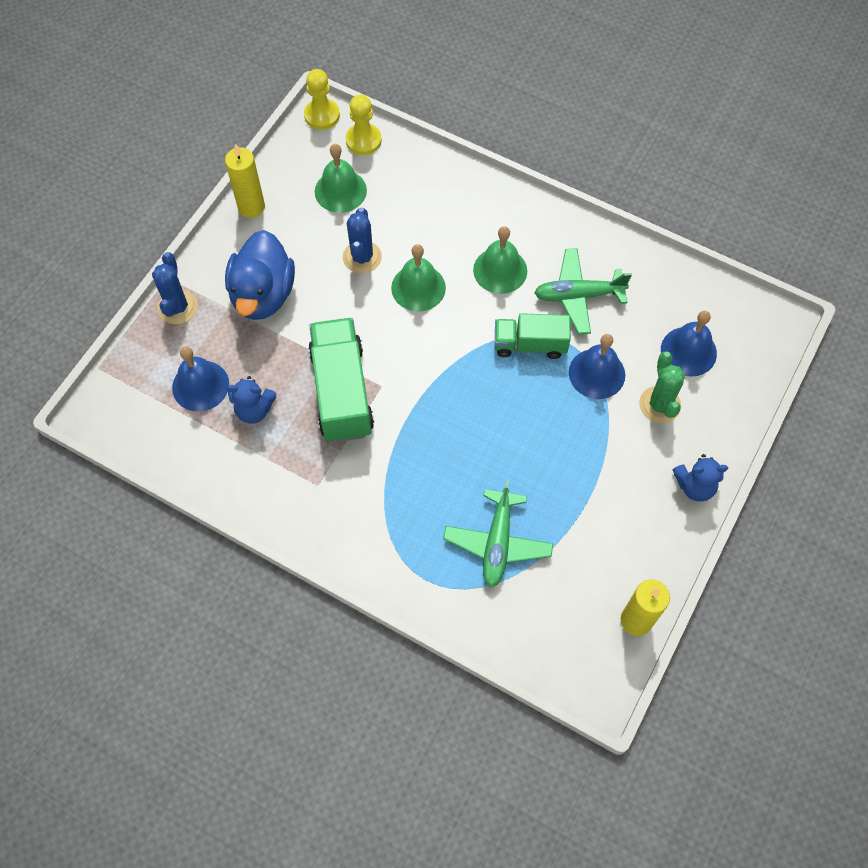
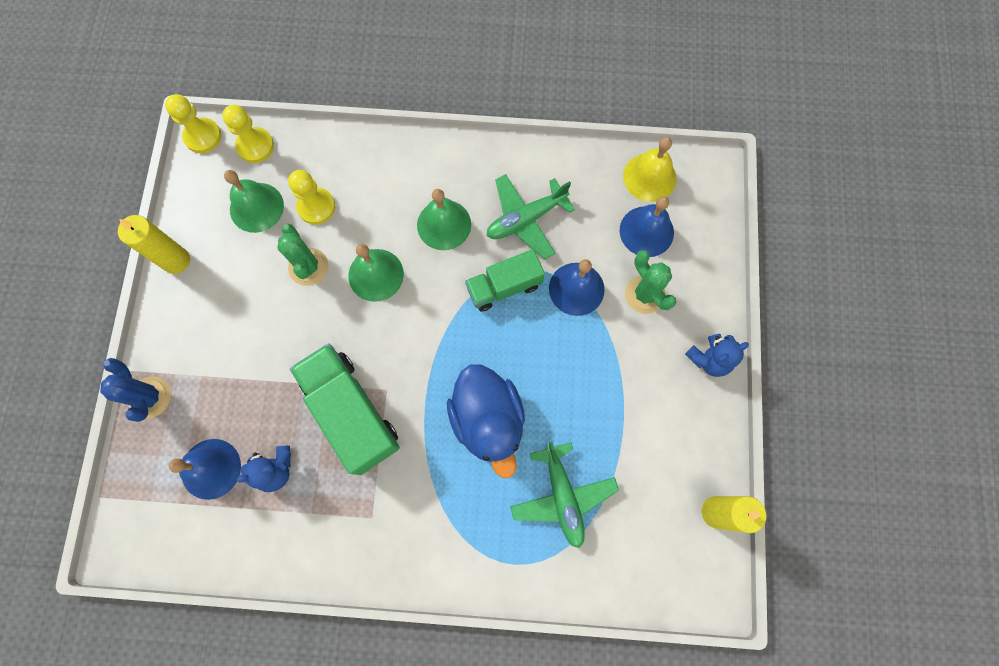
camera: 25 degrees left, 10 degrees up
(263, 294) = (229, 347): blue duck -> blue duck (488, 420)
(362, 257) = (308, 267): blue cactus -> green cactus
(393, 211) = (316, 207): none -> yellow pawn
(715, 305) = (649, 177): none -> yellow bell

